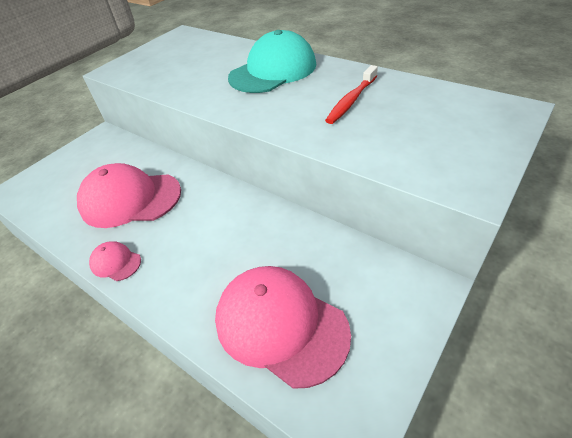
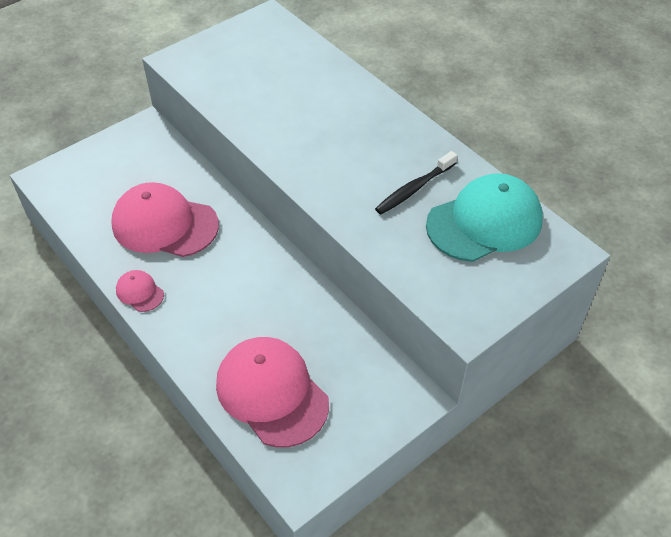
camera: 10 degrees right, 5 degrees up
(273, 71) = (352, 118): turquoise cap -> turquoise cap (484, 222)
(351, 100) = (414, 189): red toothbrush -> black toothbrush

